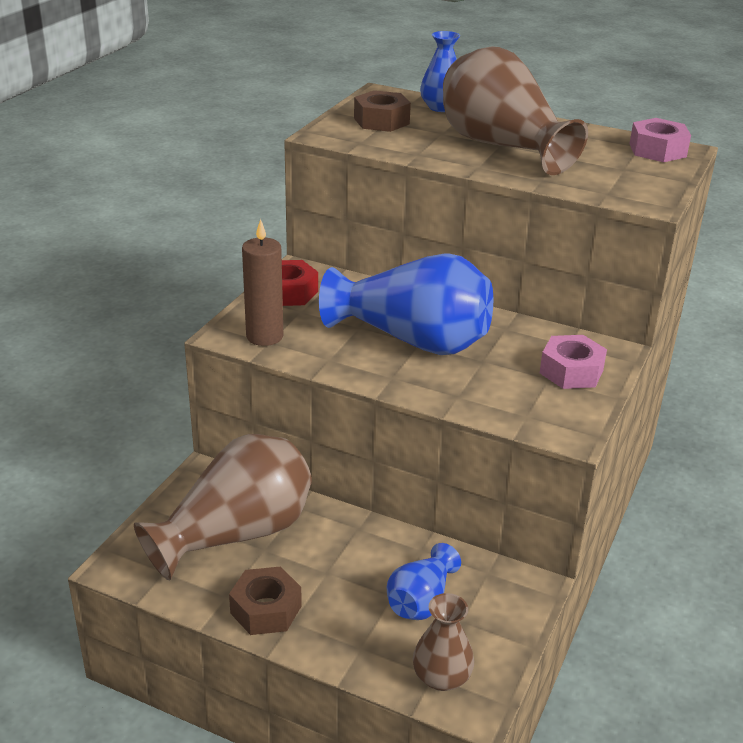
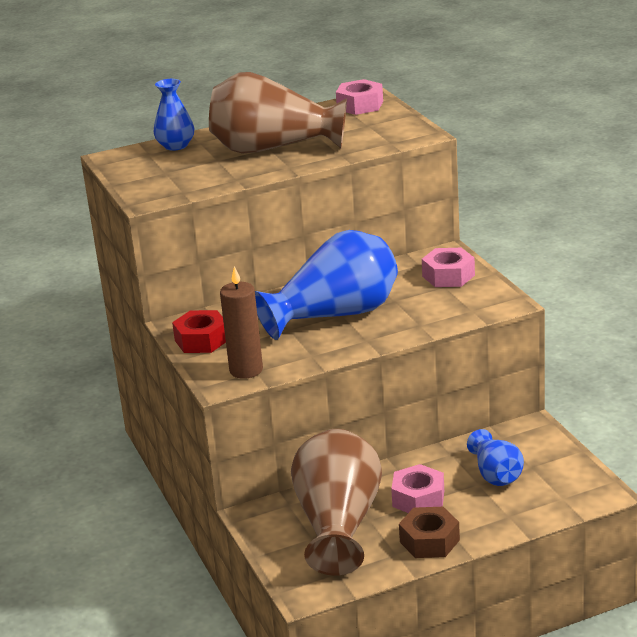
camera: 45 degrees left, 5 degrees down
(327, 565) = (418, 498): none -> pink nut
(381, 121) = (161, 173): brown nut -> none
(441, 677) = (567, 495): brown vase -> none

